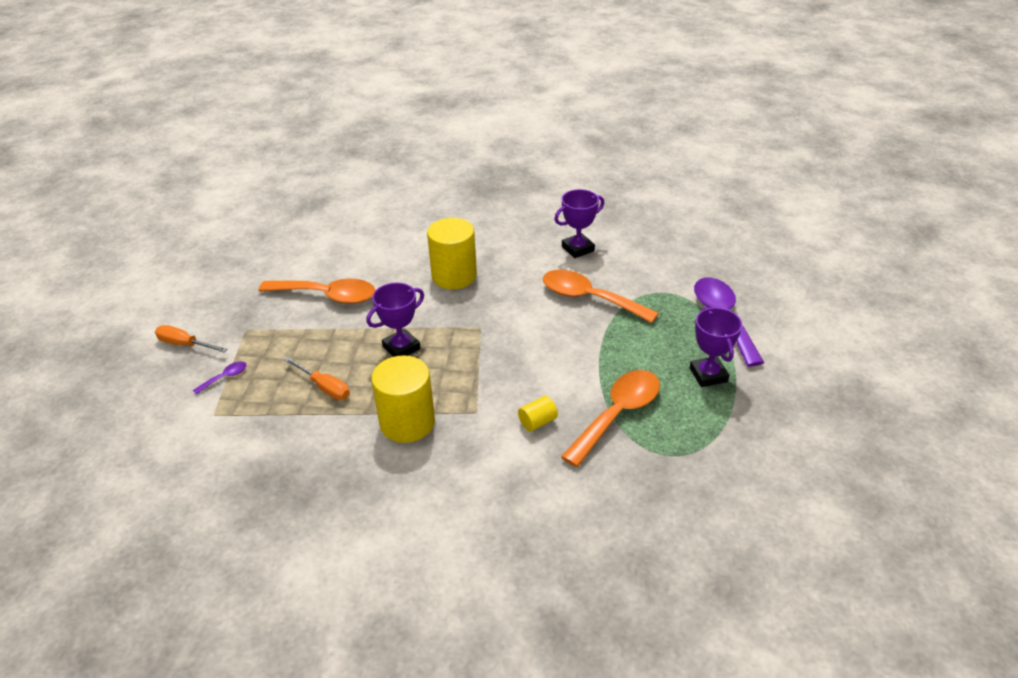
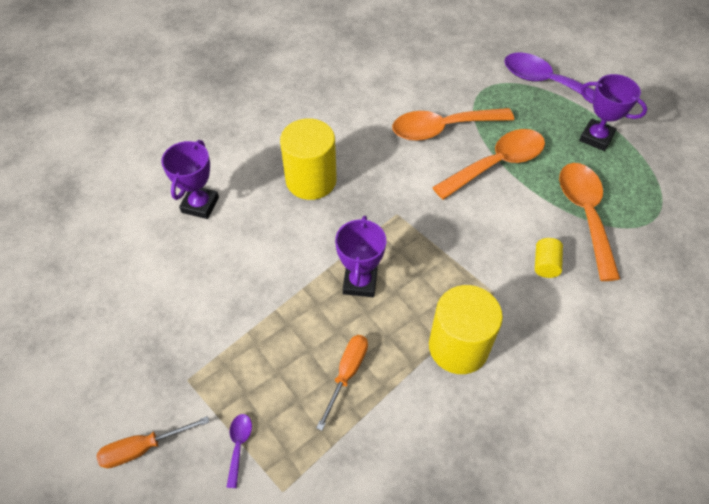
camera: 45 degrees left, 15 degrees up
(324, 387) = (347, 374): orange screwdriver -> orange screwdriver turned 60 degrees counterclockwise
(327, 296) = (221, 282): orange spoon -> orange spoon (497, 164)
(578, 249) = (377, 88): purple trophy -> purple trophy (200, 205)

